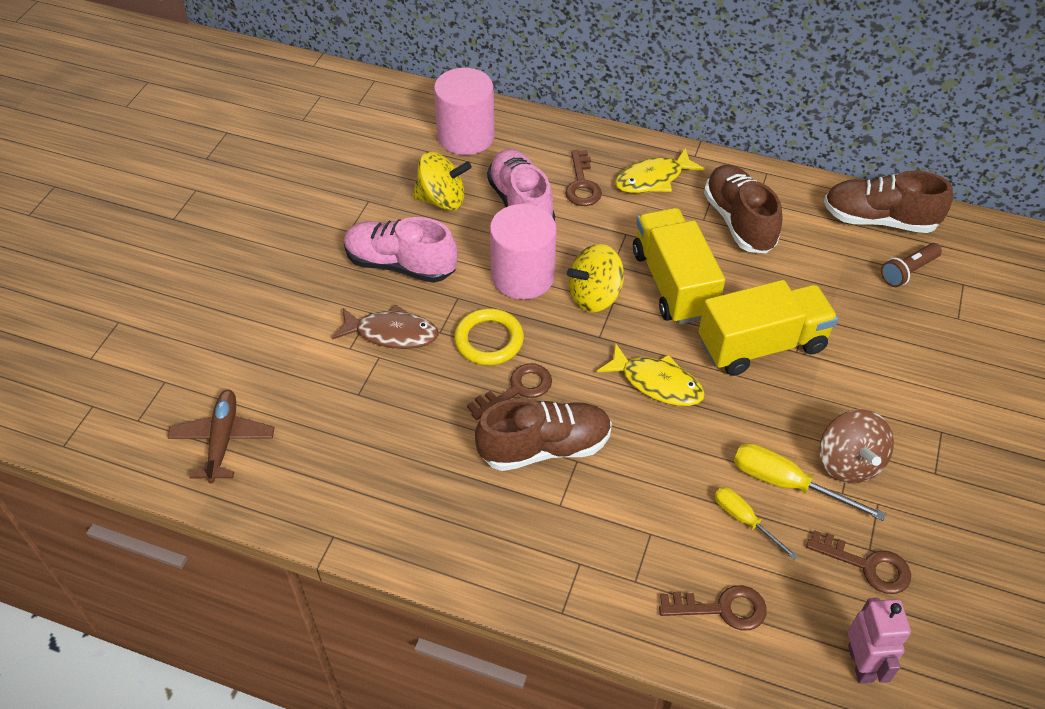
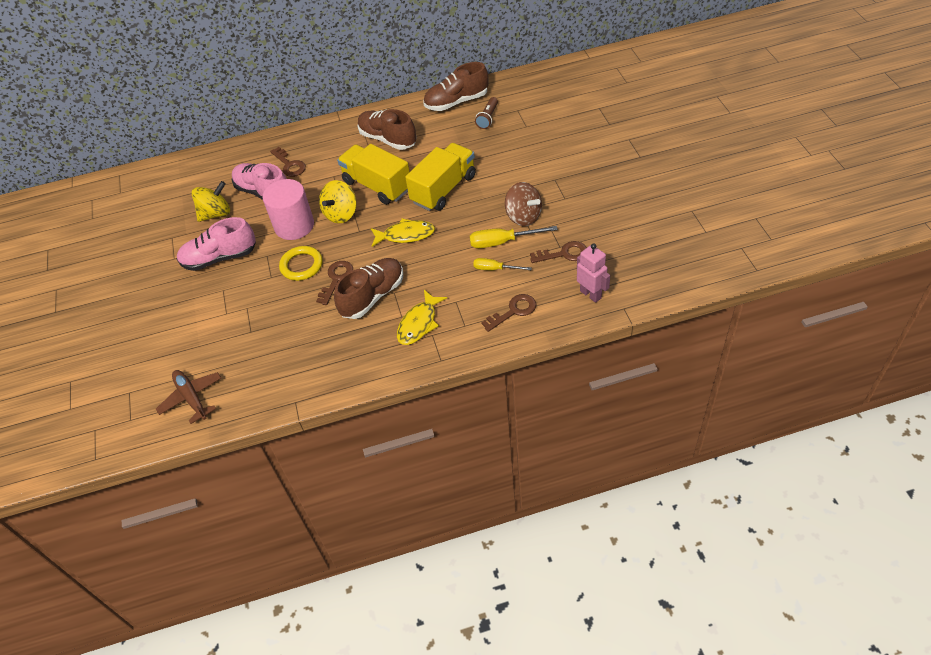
camera: 30 degrees left, 0 degrees up
(392, 333) = (244, 293): brown fish -> none
(466, 136) = (202, 175): pink cylinder -> none
(653, 179) = (326, 142): yellow fish -> yellow fish (419, 323)

